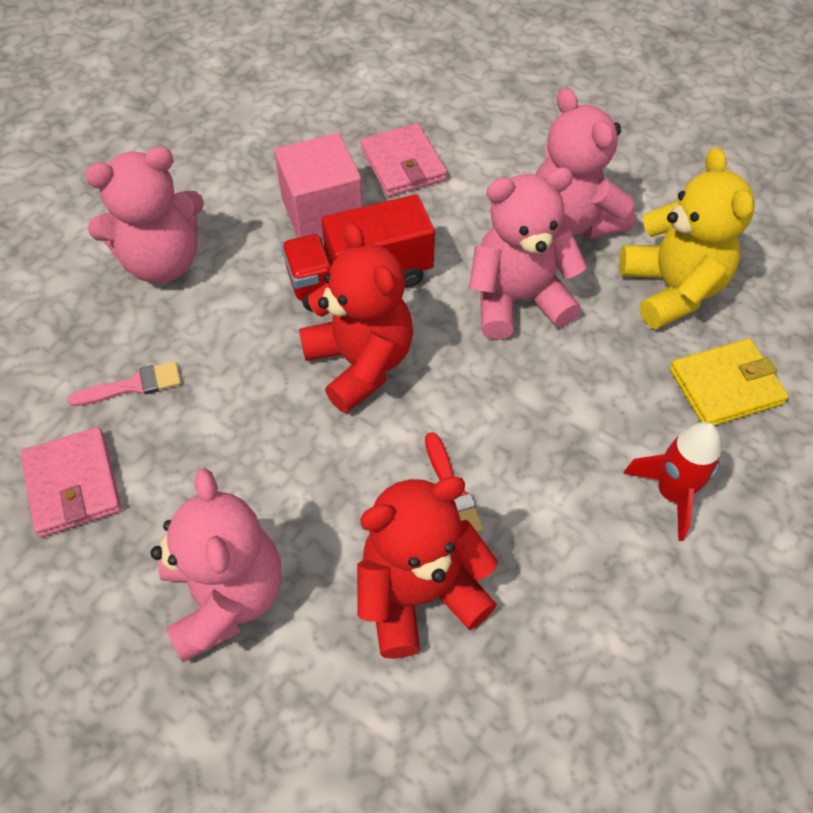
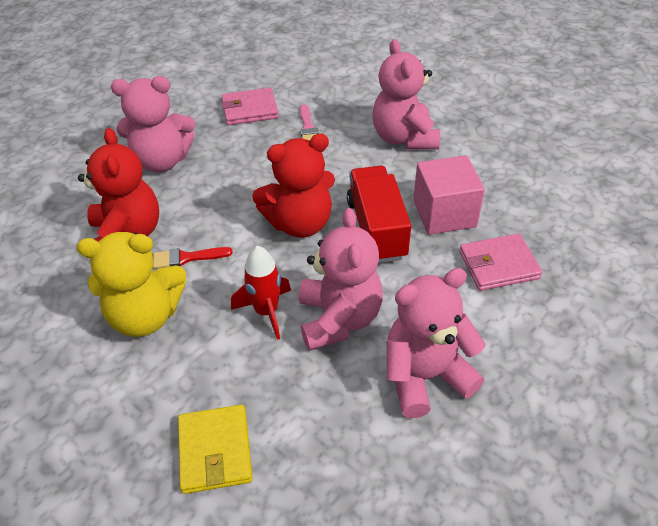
camera: 100 degrees right, 10 degrees down
(671, 493) = (135, 382): red rocket -> red rocket (266, 312)
(672, 289) = (330, 438): yellow teddy bear -> yellow teddy bear (146, 316)

